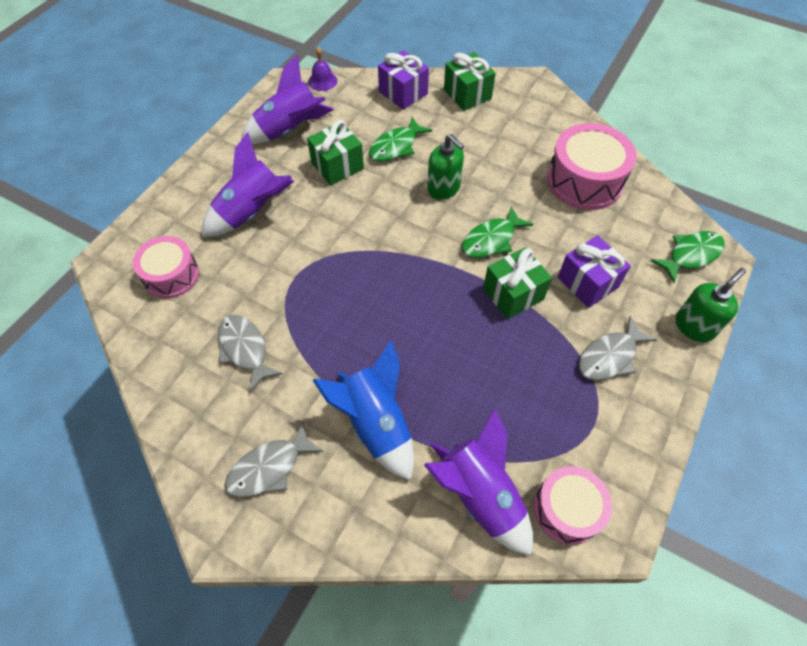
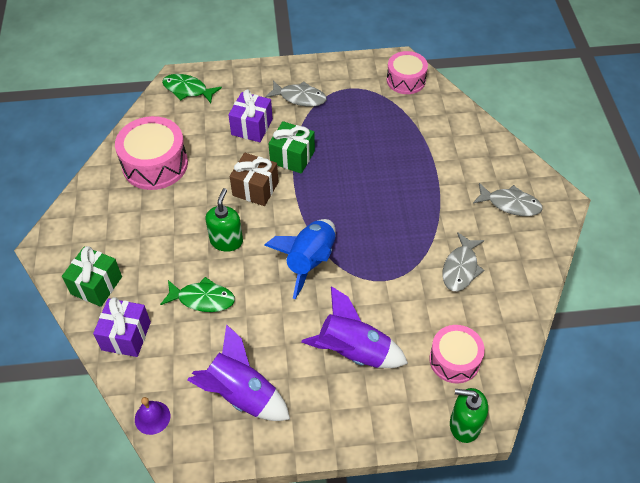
camera: 125 degrees left, 5 degrees down
(337, 166) = (257, 326): green gift -> none
(375, 423) = (439, 174): blue rocket -> blue rocket (310, 261)
(480, 495) = (432, 113): purple rocket -> none
(491, 240) = (255, 189): green fish -> brown gift
(694, 326) = (246, 72): green soap dispenser -> green soap dispenser (464, 425)

